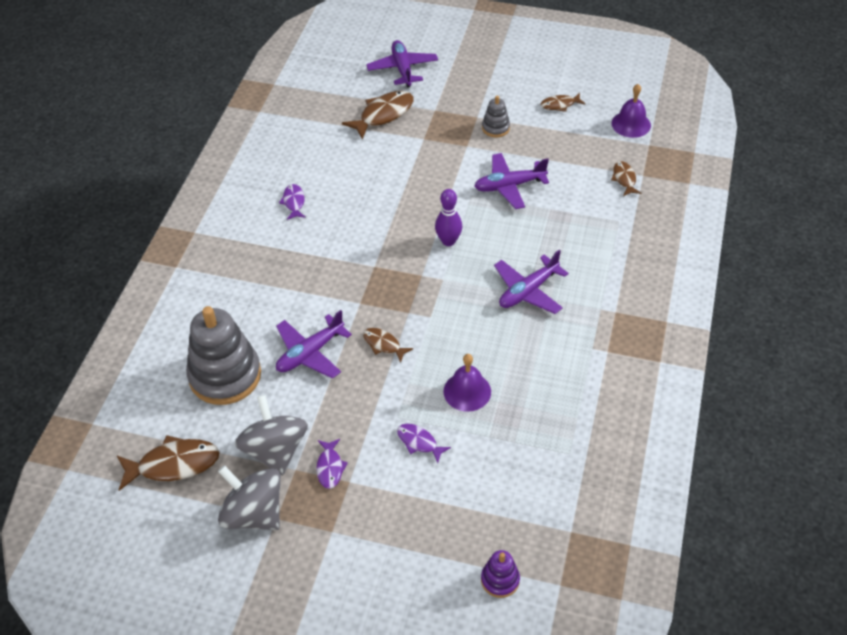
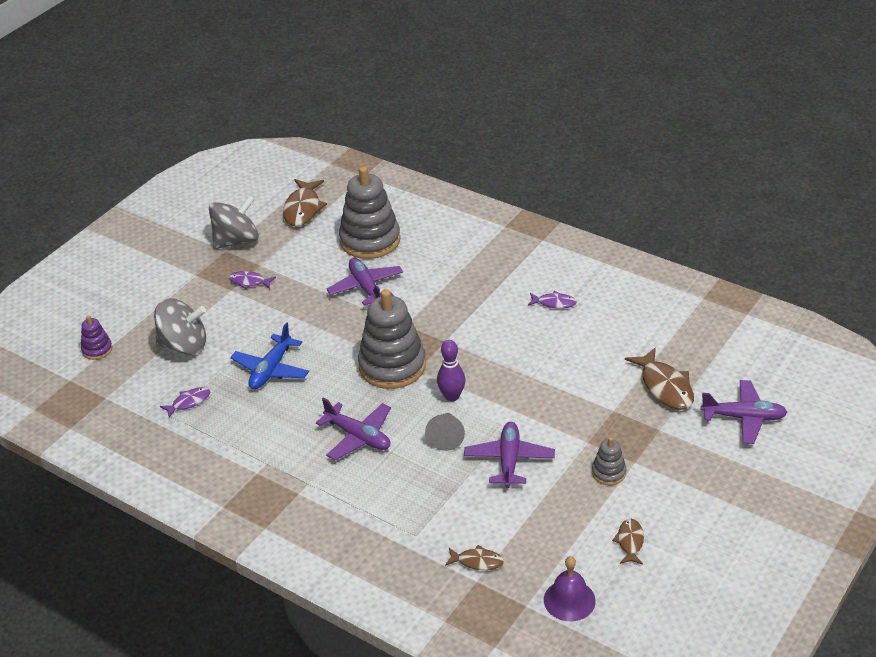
camera: 110 degrees right, 10 degrees down
(275, 450) = (283, 257): grey spinning top -> grey spinning top (184, 345)
(383, 344) = (350, 330): brown fish -> none
(419, 442) = (240, 332): purple fish -> purple fish (189, 402)
(424, 295) = (392, 366): none -> grey stacking toy
(467, 391) = (271, 370): purple bell -> blue plane
(500, 231) = (446, 436): none -> grey cone
(528, 291) = (358, 437): purple plane -> purple plane turned 150 degrees clockwise

